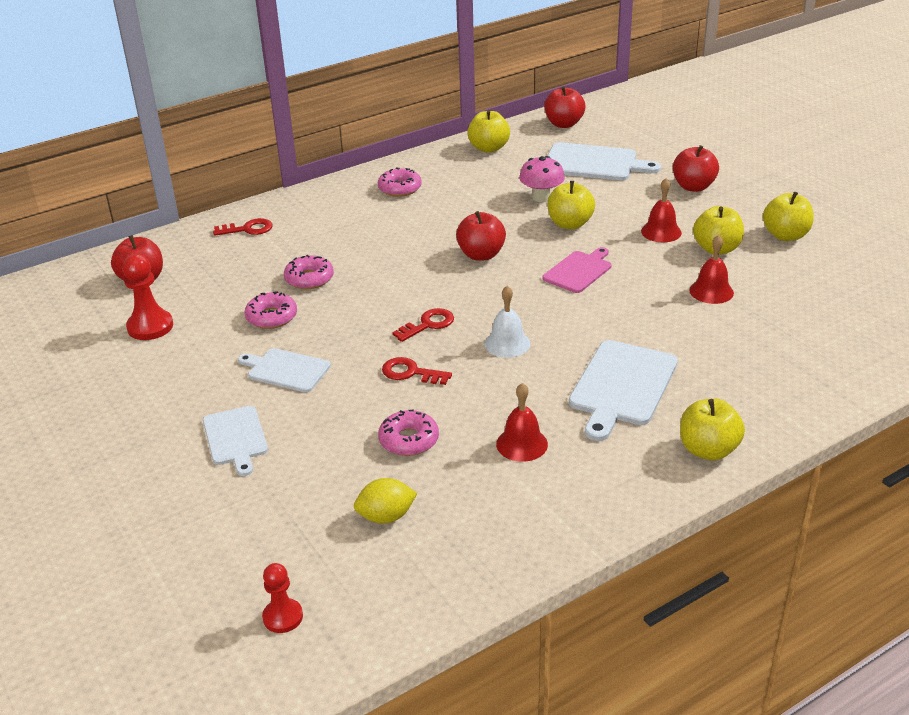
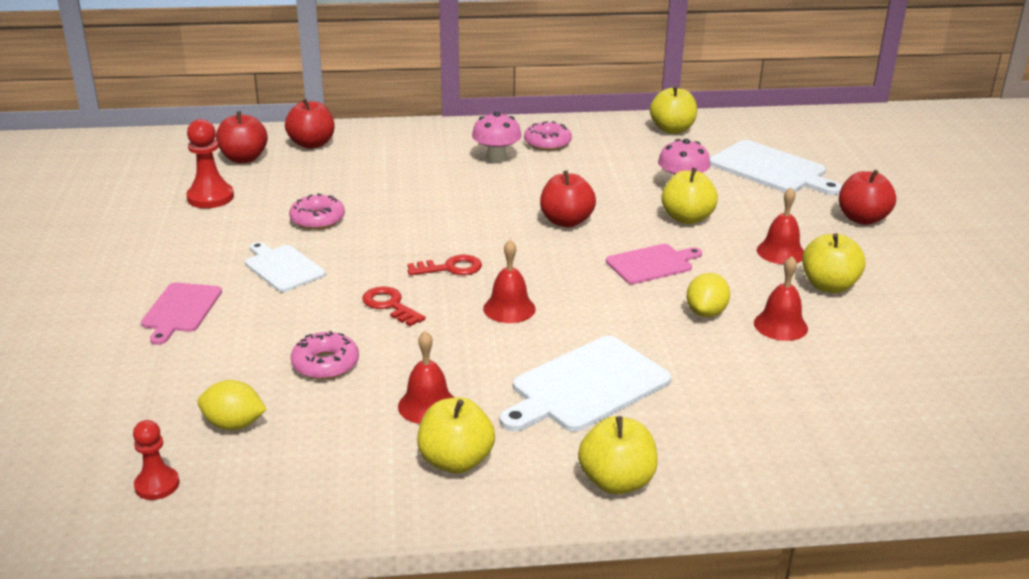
camera: 25 degrees right, 5 degrees down
(235, 438) = (180, 310): white cutting board -> pink cutting board
(248, 229) = (374, 142): red key -> none
(283, 617) = (55, 477): red pawn -> red pawn (157, 485)
(309, 279) = (384, 197): pink donut -> none
(370, 214) = (496, 158): none -> pink mushroom
(507, 343) = (509, 308): white bell -> red bell
(564, 124) = (774, 126): red apple -> red apple (312, 144)
(652, 298) = (706, 312): none -> yellow lemon
(785, 235) = (927, 295): yellow apple -> yellow apple (456, 461)

